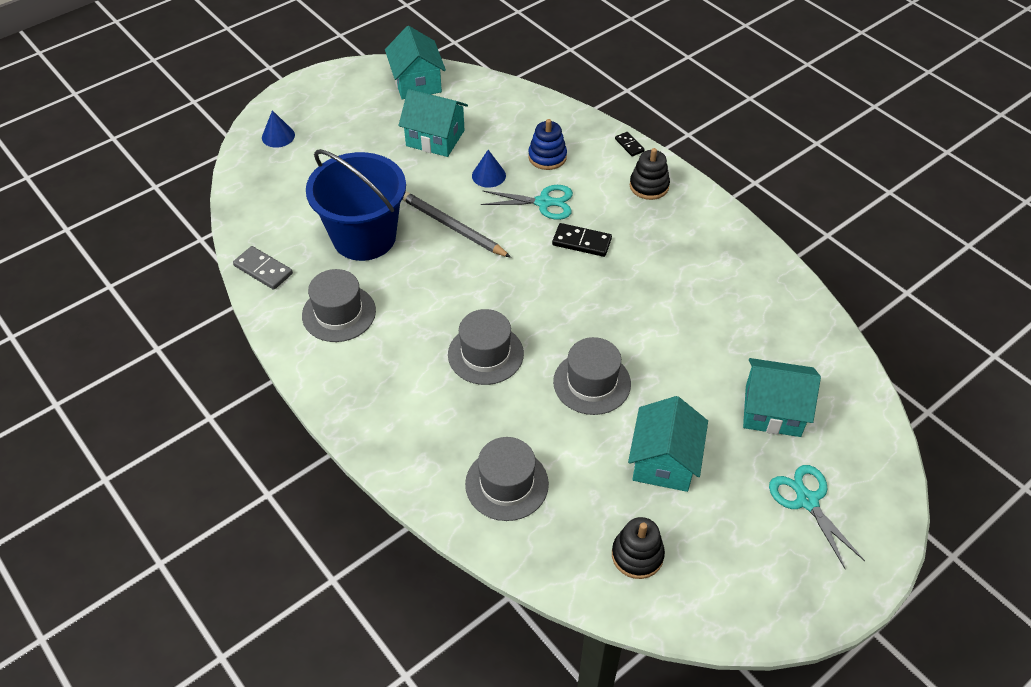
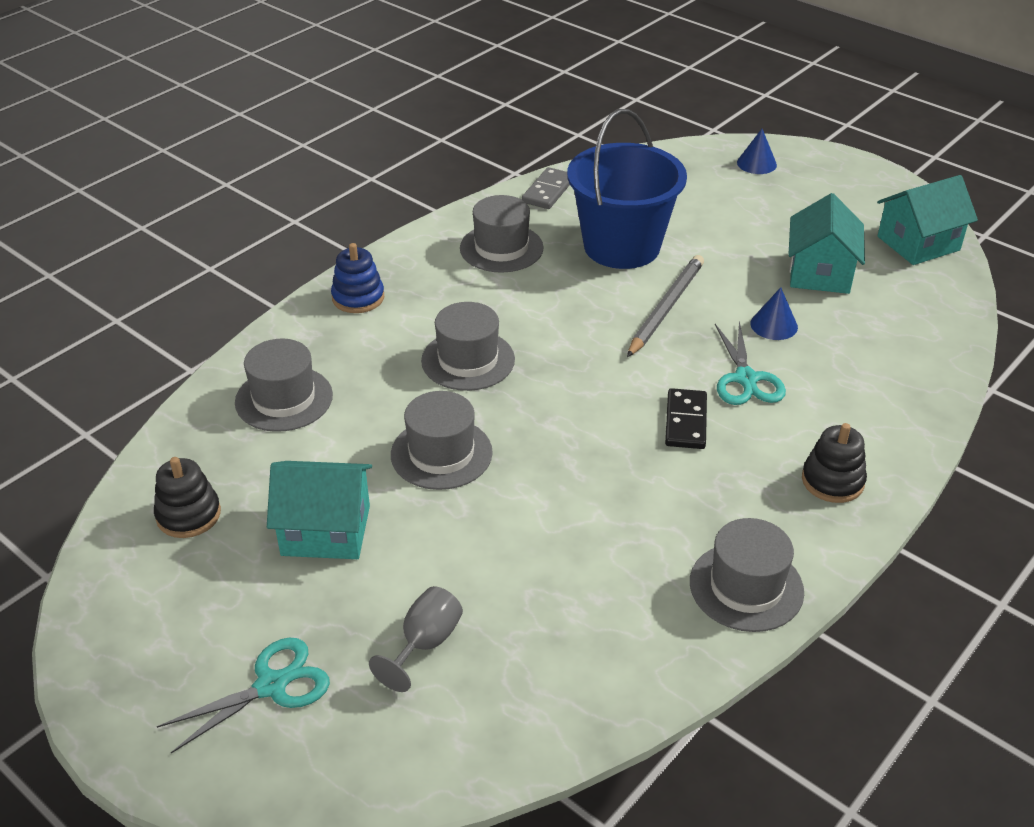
camera: 80 degrees right, 10 degrees down
(547, 157) = (839, 373): blue stacking toy -> blue stacking toy (358, 298)
(629, 145) = (912, 453): black domino -> none
(733, 245) = (746, 587): none -> grey hat
(773, 411) = (425, 643): turquoise house -> grey goblet

